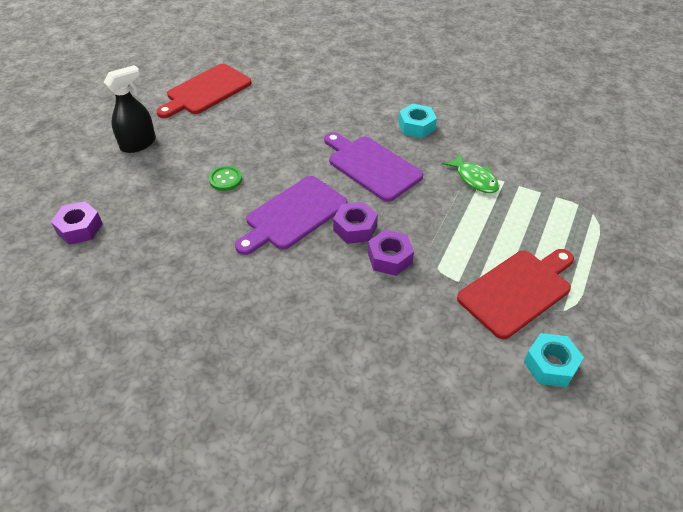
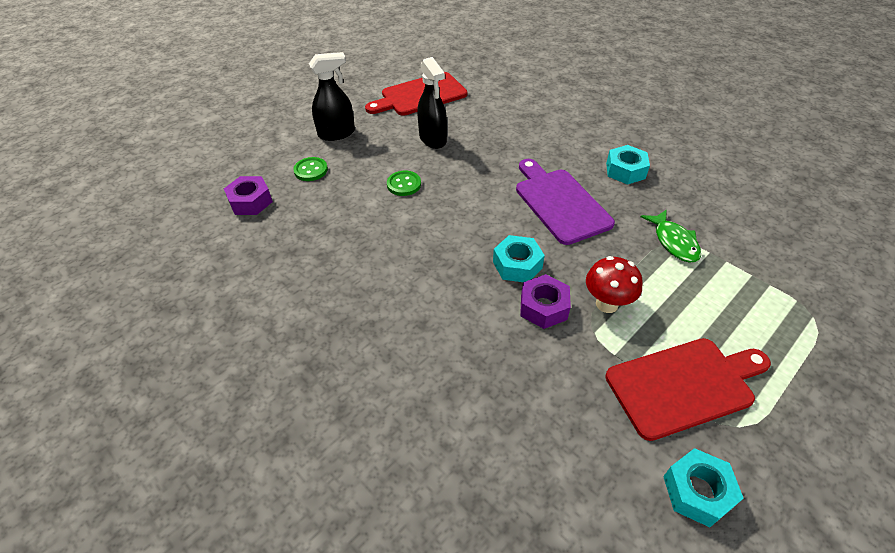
camera: 20 degrees right, 0 degrees up
(128, 185) = (311, 170): none -> green button
(235, 131) = (433, 139): none -> black spray bottle
(293, 215) = (457, 235): purple cutting board -> none
(355, 228) = (517, 265): purple nut -> turquoise nut
(439, 242) = (607, 304): none -> red mushroom

